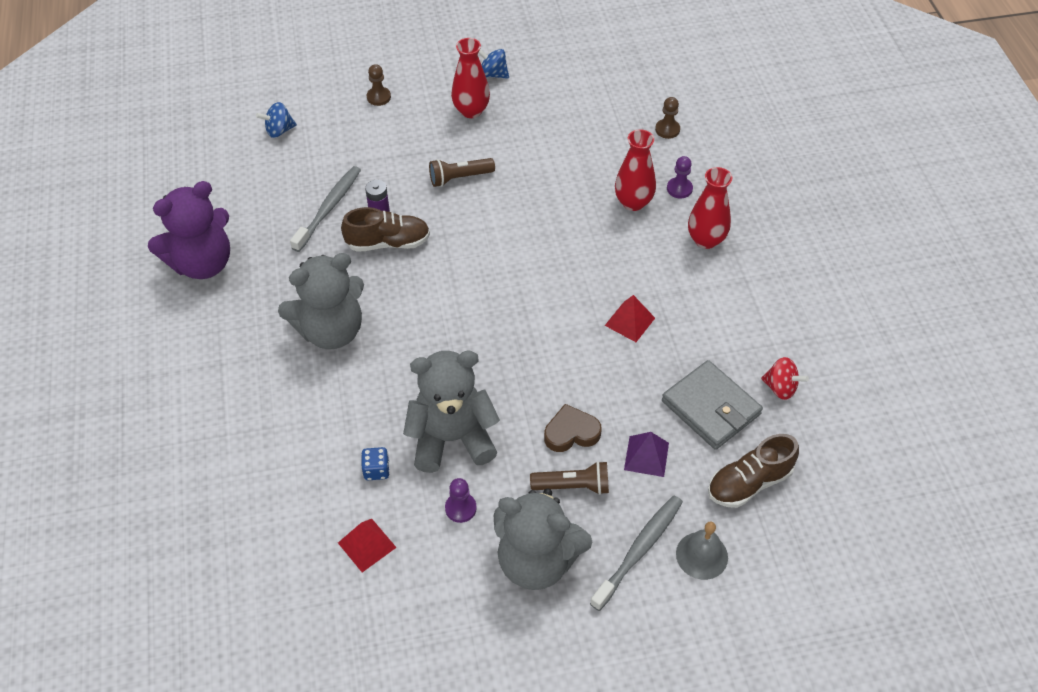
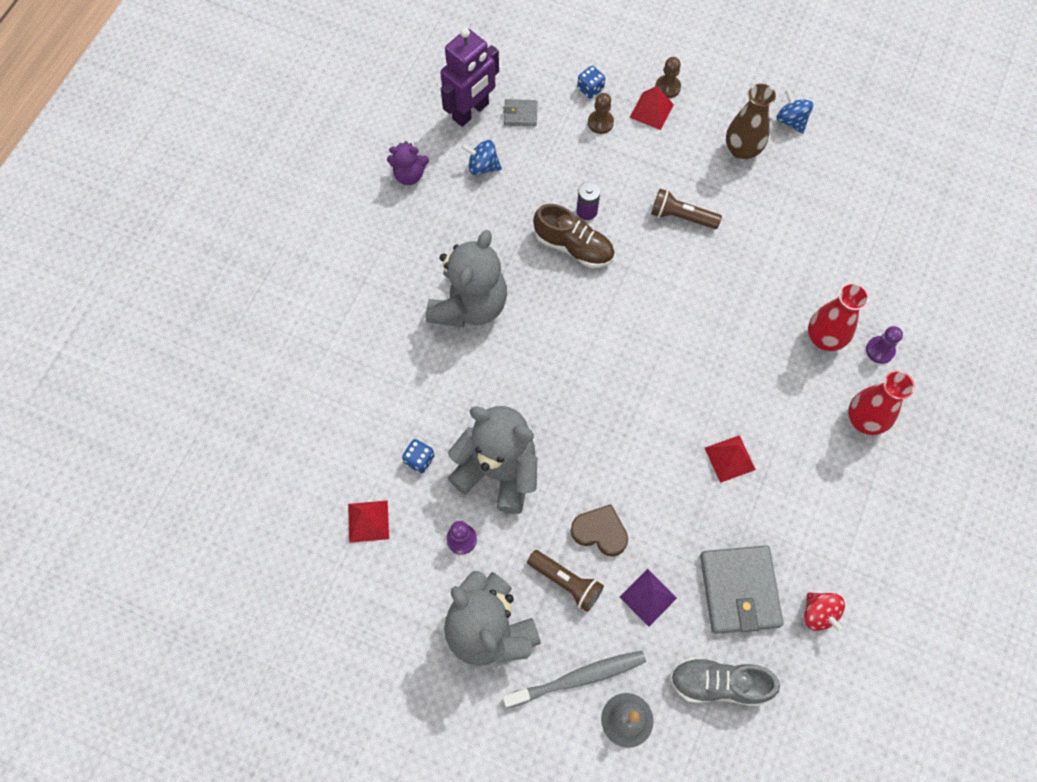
camera: 35 degrees right, 15 degrees up
(202, 263) = (409, 175): purple teddy bear -> purple teddy bear, size x0.50
(223, 191) = (471, 112): none -> purple robot
(269, 172) = (520, 114): none -> grey wallet
(279, 131) = (557, 75): blue spinning top -> blue spinning top (482, 166)
(315, 127) = (590, 89): none -> blue dice
(329, 208) = (547, 181): grey toothbrush -> none
(331, 331) = (469, 305): grey teddy bear -> grey teddy bear turned 75 degrees counterclockwise
(378, 119) = (651, 111): none -> red pyramid
(471, 111) = (742, 150): red vase -> brown vase
(667, 129) = (917, 279): brown pawn -> brown pawn (600, 123)
(749, 482) = (719, 683): brown shoe -> grey shoe

